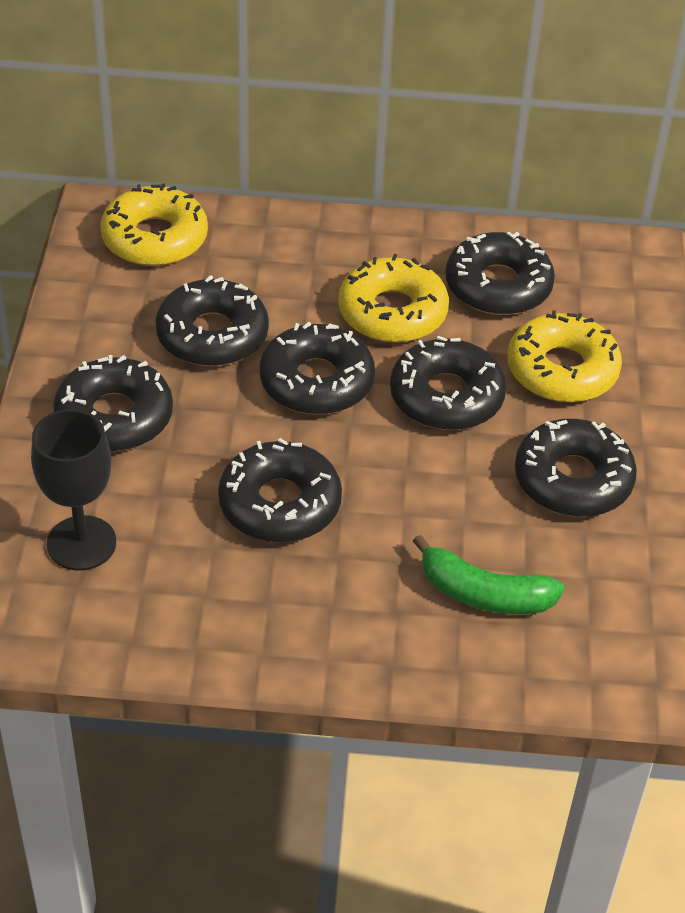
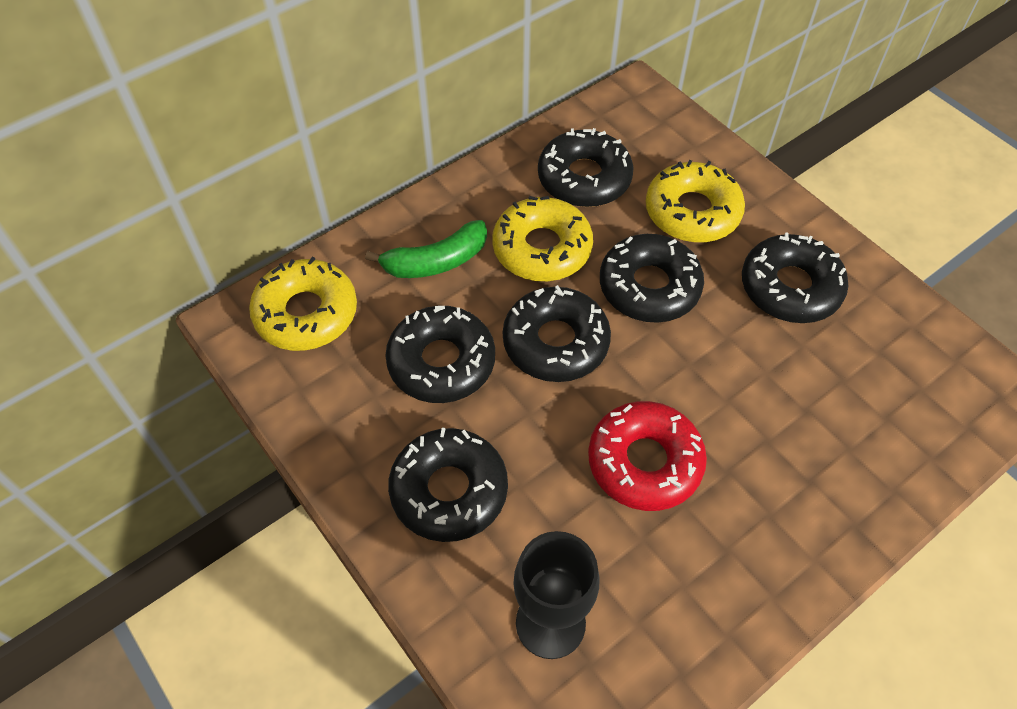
camera: 40 degrees left, 10 degrees up
(280, 504) = (644, 462): black donut -> red donut
(484, 594) = (842, 418): green banana -> green banana (436, 261)

